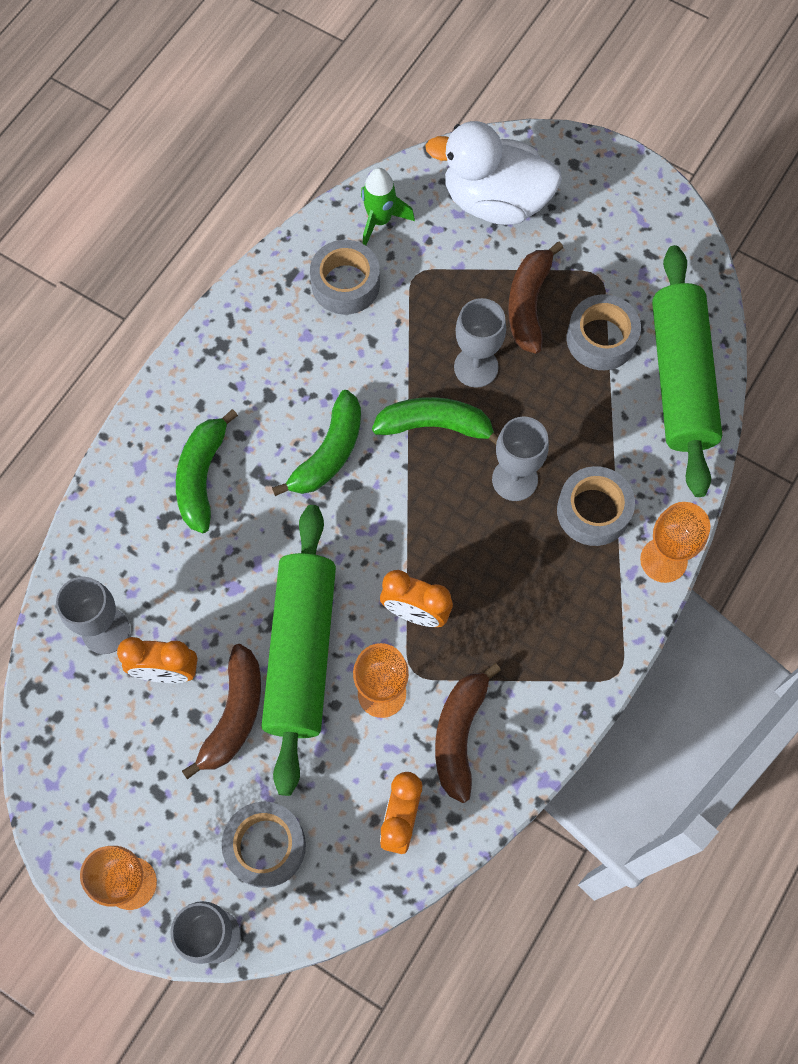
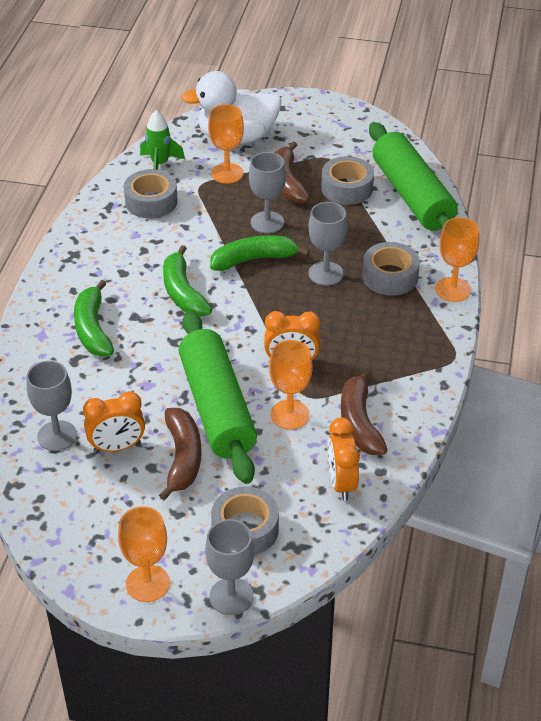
camera: 20 degrees left, 25 degrees down
(329, 453) = (183, 292): green banana -> green banana turned 150 degrees clockwise
(458, 264) = (227, 173): none -> orange goblet

